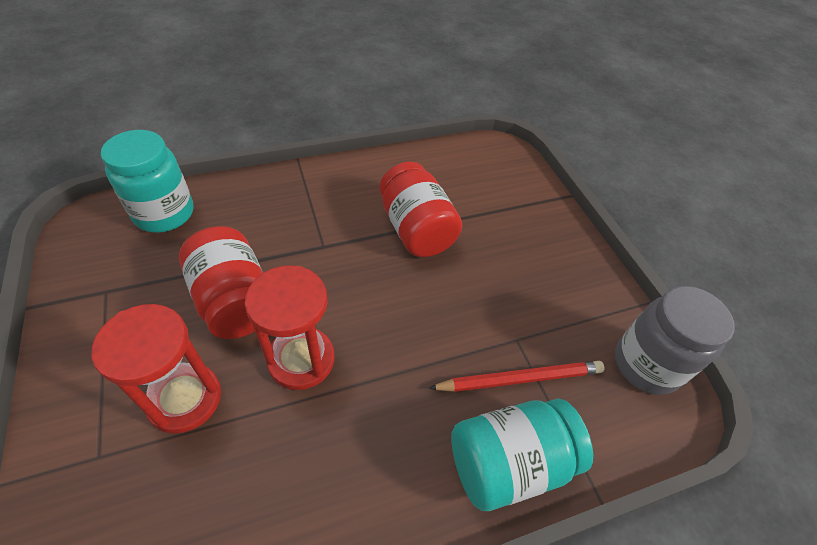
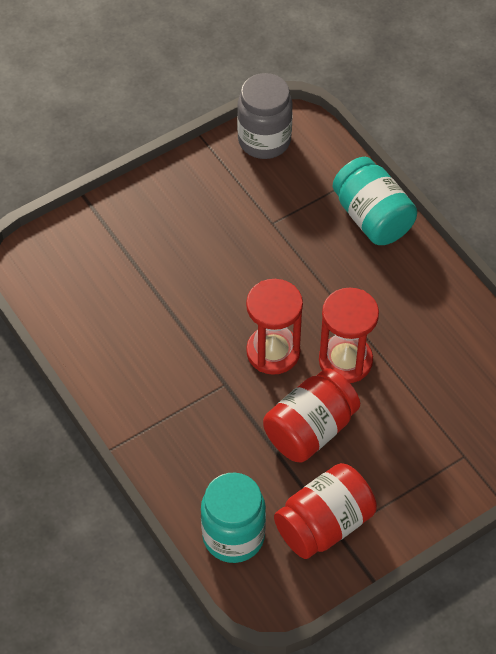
camera: 100 degrees left, 5 degrees up
(185, 399) = (405, 424): red hourglass -> red hourglass (273, 352)
(416, 229) = (177, 314): red jar -> red jar (324, 524)
(519, 378) = (306, 217): red pencil -> none

